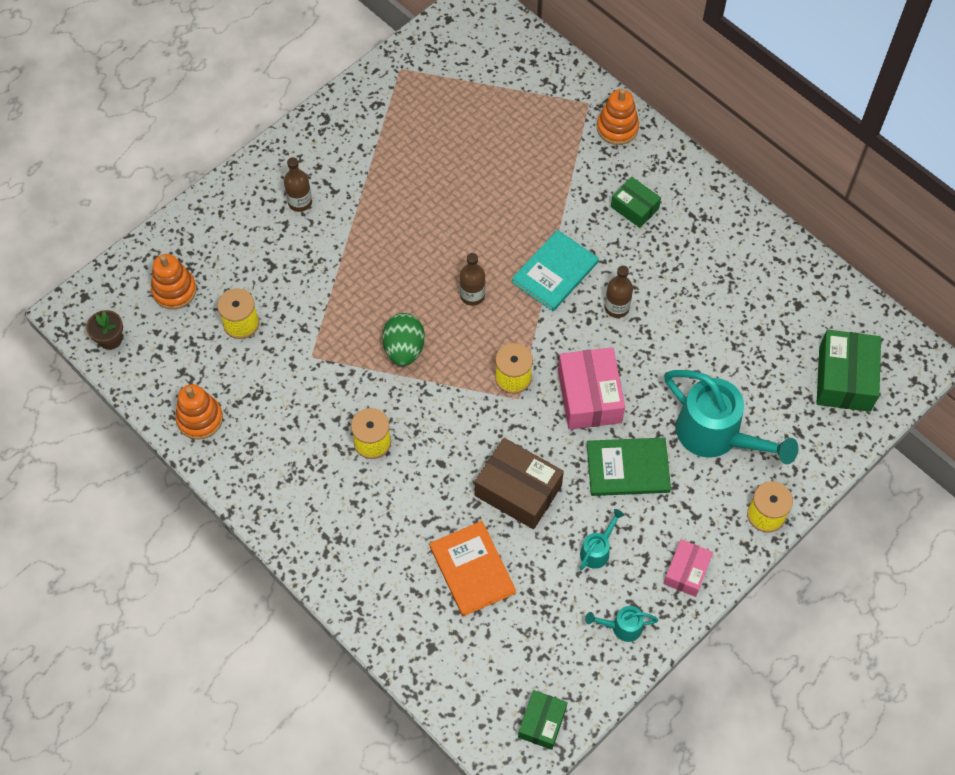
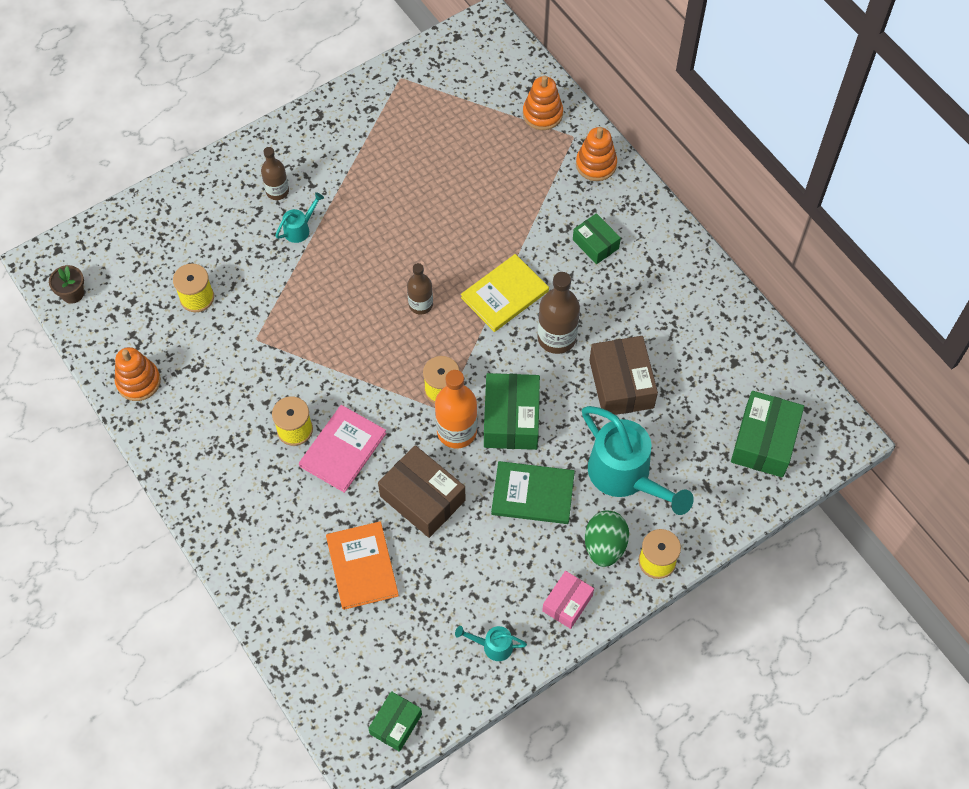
camera: 10 degrees right, 0 degrees up
(174, 290) = (142, 257): orange stacking toy -> orange stacking toy (542, 114)
(404, 349) = (344, 346): green egg -> green egg (604, 546)
(426, 454) = (342, 449): none -> pink book
(537, 417) = (456, 431): none -> orange bottle
(555, 272) = (505, 294): turquoise book -> yellow book
(589, 396) = (511, 419): pink box -> green box
(597, 550) = (486, 568): turquoise watering can -> turquoise watering can (300, 229)
(616, 308) = (556, 338): brown bottle -> brown bottle, size x1.59
(691, 344) = (621, 384): none -> brown box

